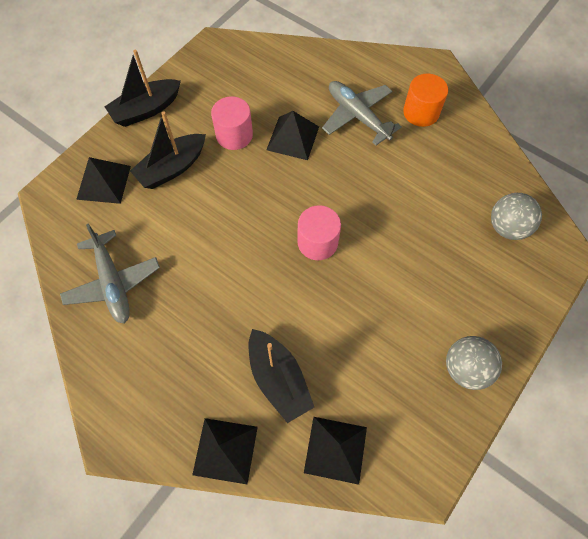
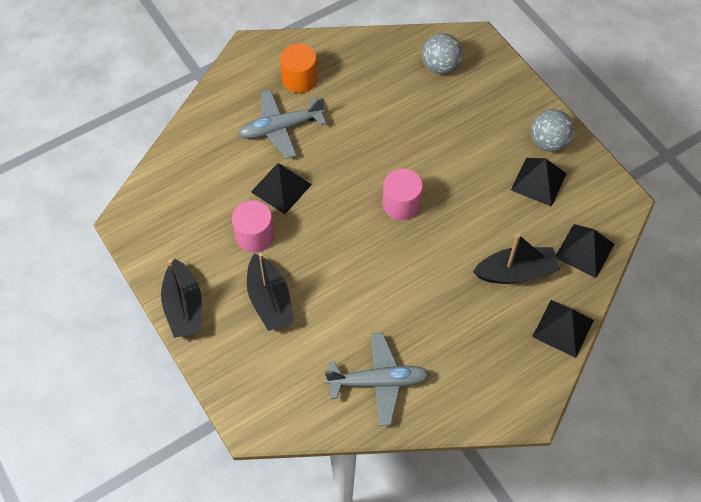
camera: 70 degrees left, 5 degrees down
(103, 182) = (259, 367): black pyramid -> black pyramid (538, 181)

